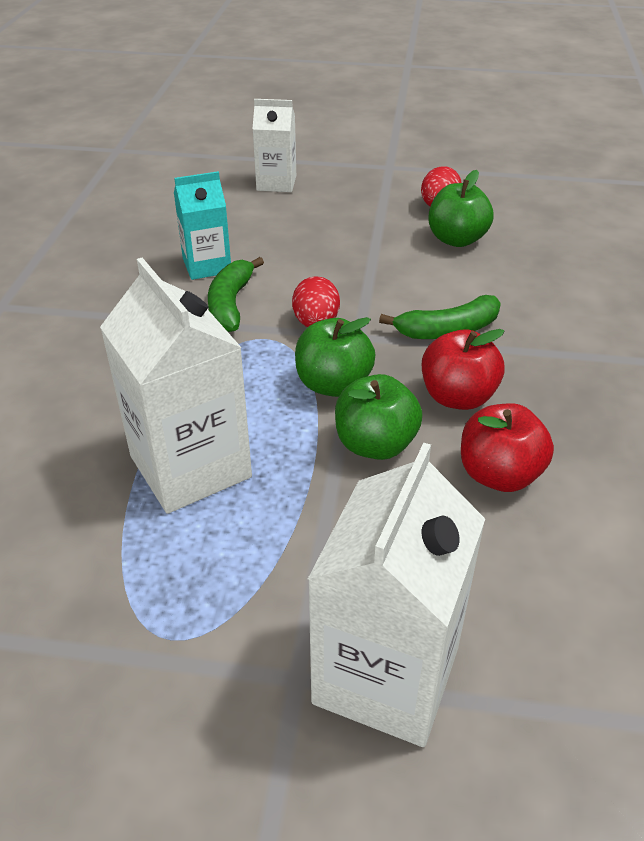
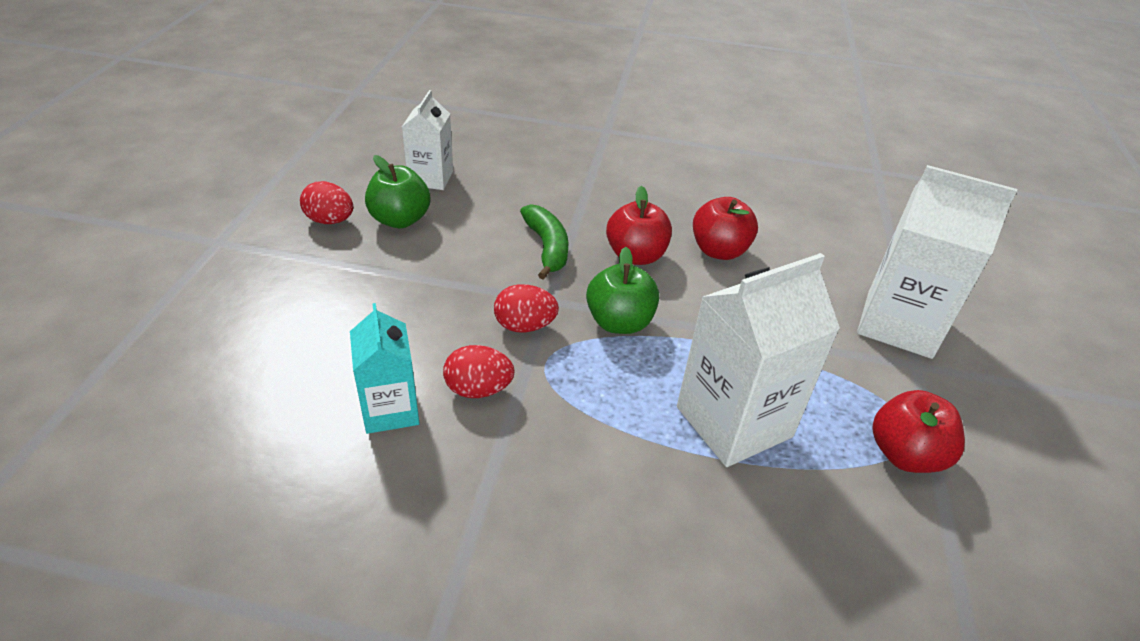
camera: 90 degrees left, 0 degrees up
(134, 622) = (905, 454): none -> red apple
(230, 304) = (478, 389): green banana -> red egg
(276, 183) = (204, 338): white carton -> white carton (431, 178)
(375, 444) = (694, 306): green apple -> none

